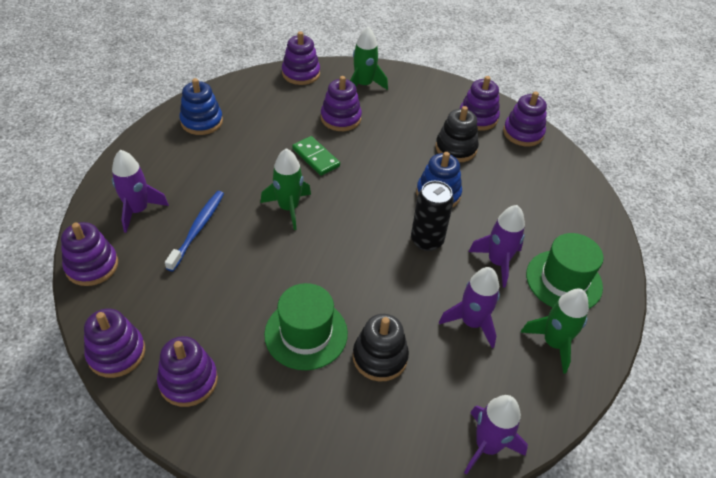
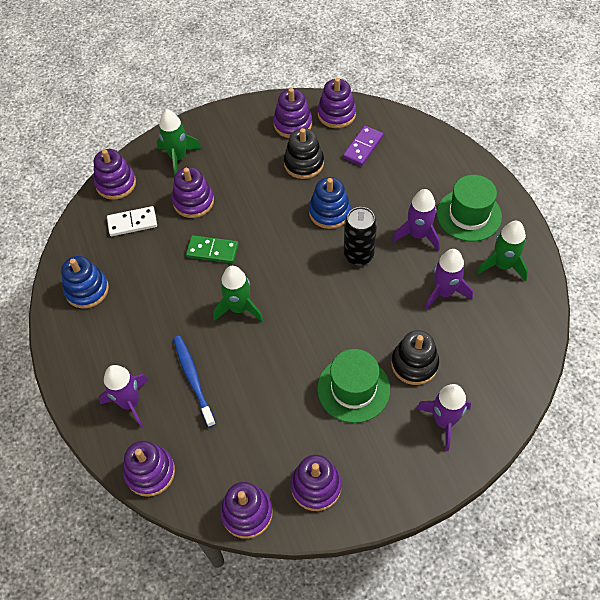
camera: 35 degrees left, 10 degrees up
(282, 103) = (132, 223): none -> white domino
(487, 446) = (527, 365): purple rocket -> purple rocket (444, 421)
(520, 169) = (363, 147): none -> purple domino

